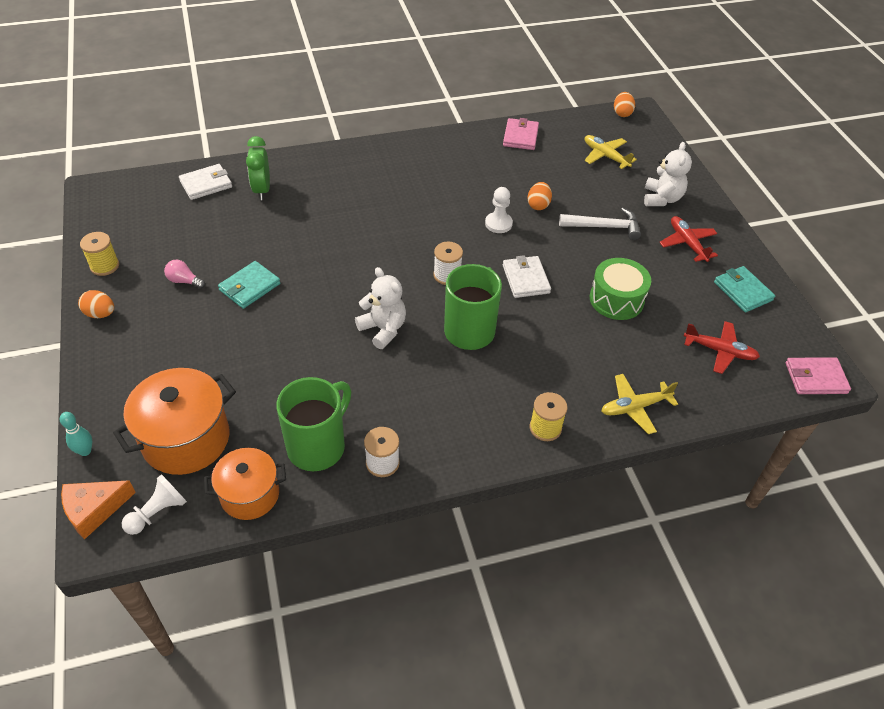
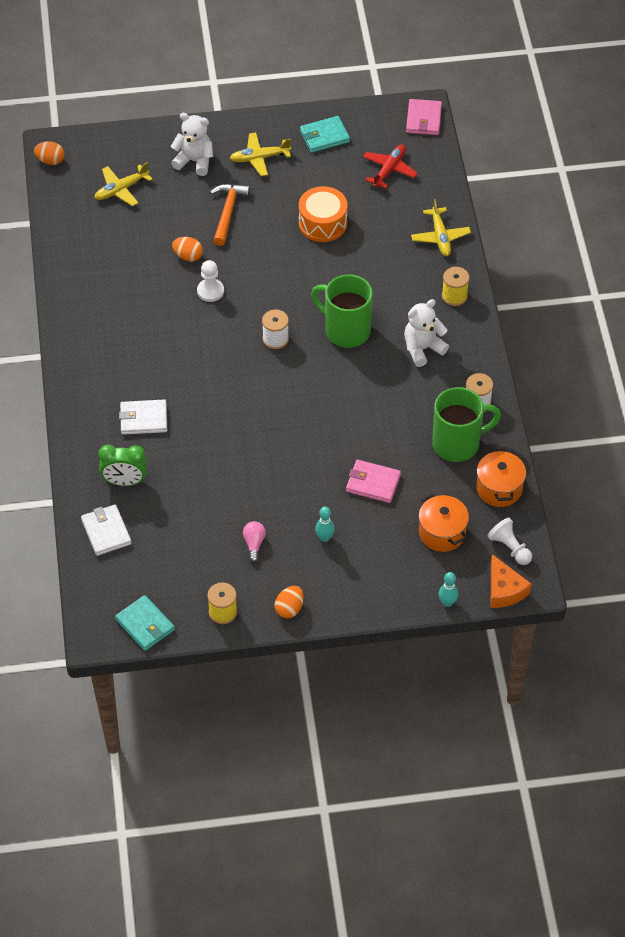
camera: 80 degrees left, 5 degrees up
(184, 281) = (254, 544): pink light bulb -> pink light bulb turned 150 degrees clockwise
(186, 439) = (442, 533): orange pot -> orange pot, size x0.65
(187, 334) = (324, 537): none -> turquoise bowling pin
(249, 287) = (269, 491): turquoise wallet -> turquoise wallet (145, 625)
(318, 446) = (457, 443): green mug -> green mug turned 120 degrees clockwise
(383, 329) = (337, 392): white teddy bear -> white teddy bear (422, 348)
(520, 136) = (74, 252): pink wallet -> pink wallet (373, 483)
(526, 279) = (288, 282): white wallet -> white wallet (143, 419)
(604, 227) = (228, 212): white hammer -> orange hammer
(616, 299) = (322, 223): green drum -> orange drum
(687, 243) = (259, 158): red plane -> yellow plane

